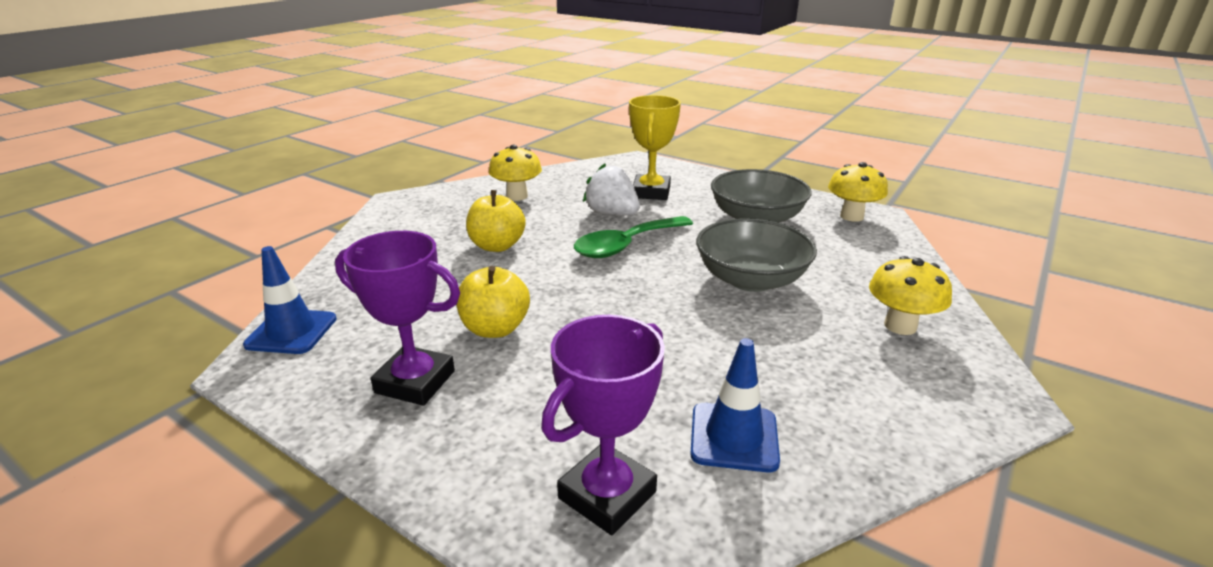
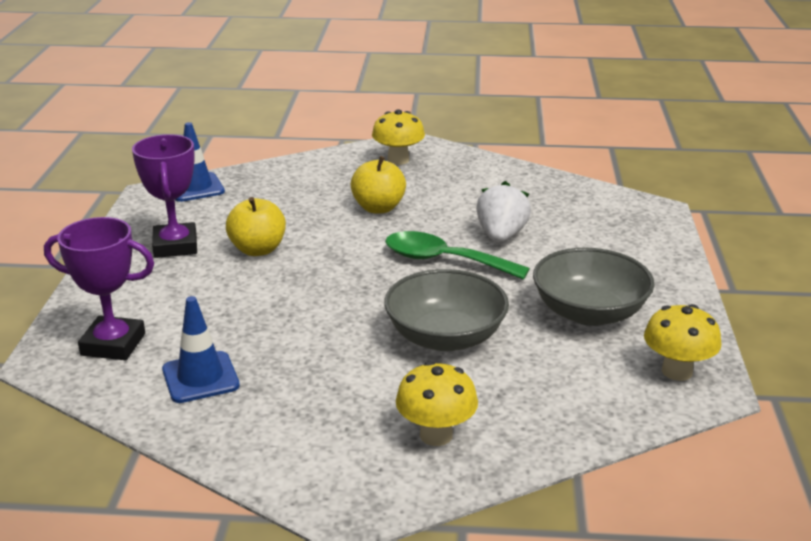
camera: 60 degrees right, 0 degrees up
(517, 196) = (481, 183): yellow mushroom -> yellow mushroom (398, 160)
(651, 192) = (578, 241): yellow trophy -> none

